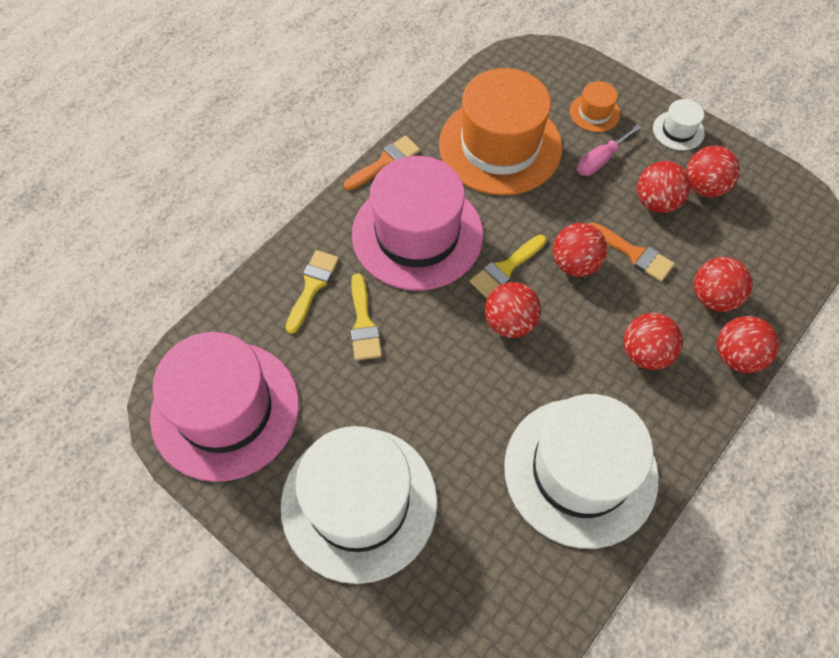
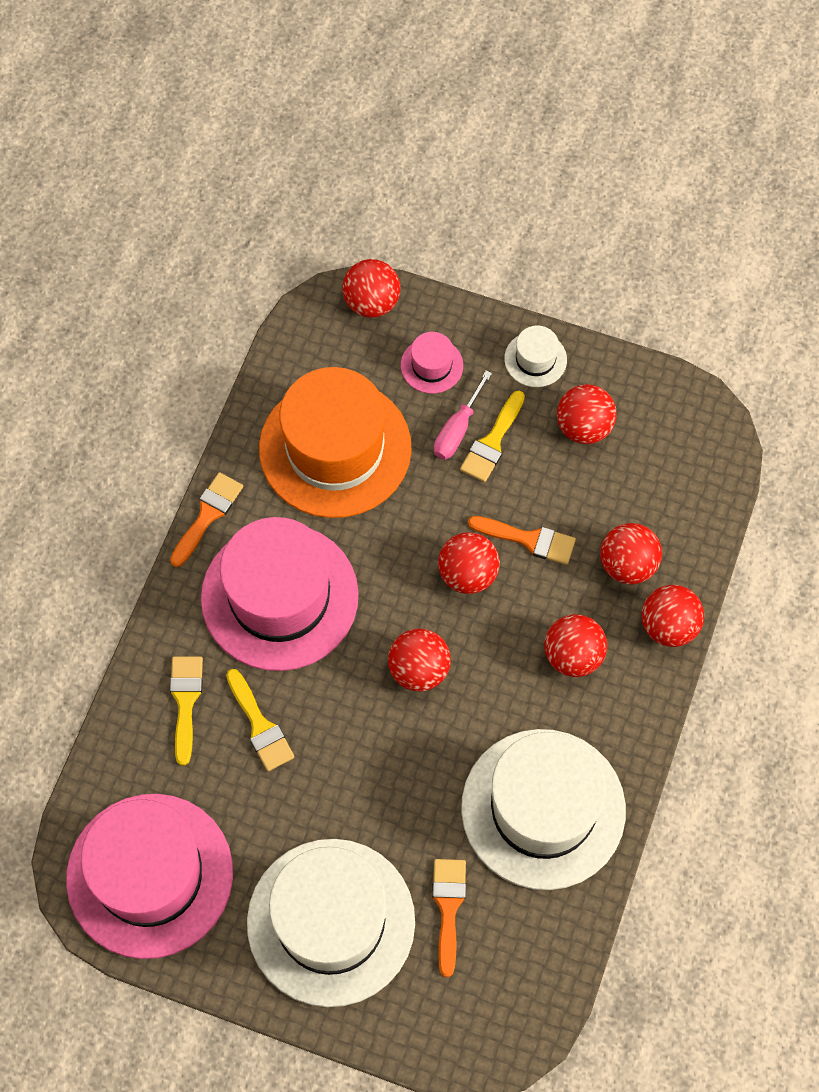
camera: 20 degrees left, 5 degrees up
(466, 528) = (448, 908): none -> orange brush
(505, 268) = (393, 606): yellow brush -> yellow brush (492, 442)
(594, 112) = (431, 365): orange hat -> pink hat
(656, 202) = (535, 465): red ball -> red ball (371, 302)

